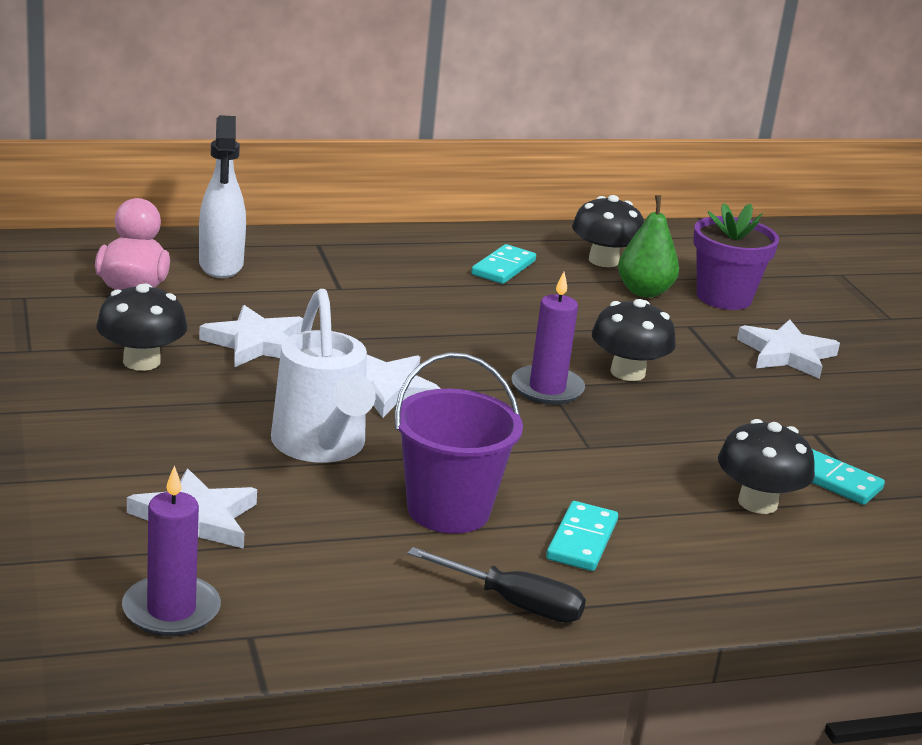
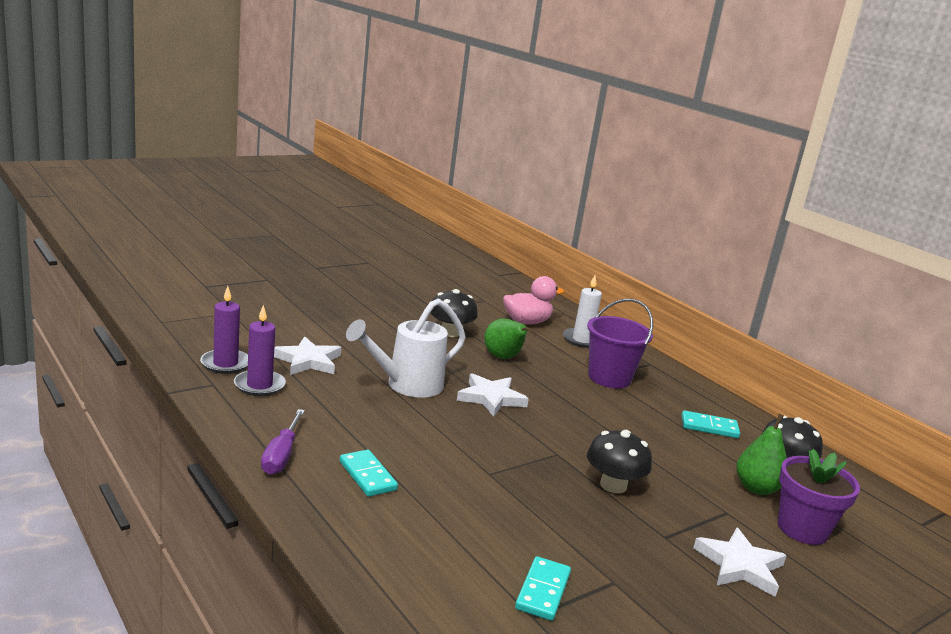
camera: 70 degrees right, 5 degrees down
(221, 266) = (582, 340): white spray bottle -> white candle
(256, 343) = (503, 358): white star -> green pear
(448, 510) = (369, 428): purple bucket -> purple bucket (609, 378)
(514, 603) = (281, 455): black screwdriver -> purple screwdriver
(547, 389) = (552, 453): purple candle -> purple candle (259, 385)
(582, 540) = (367, 476): turquoise domino -> turquoise domino turned 60 degrees clockwise
(757, 502) = (474, 551): black mushroom -> none

